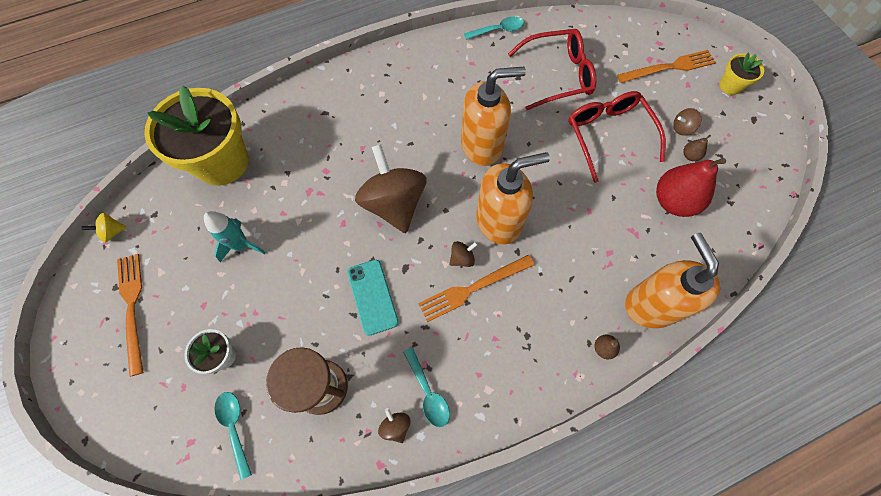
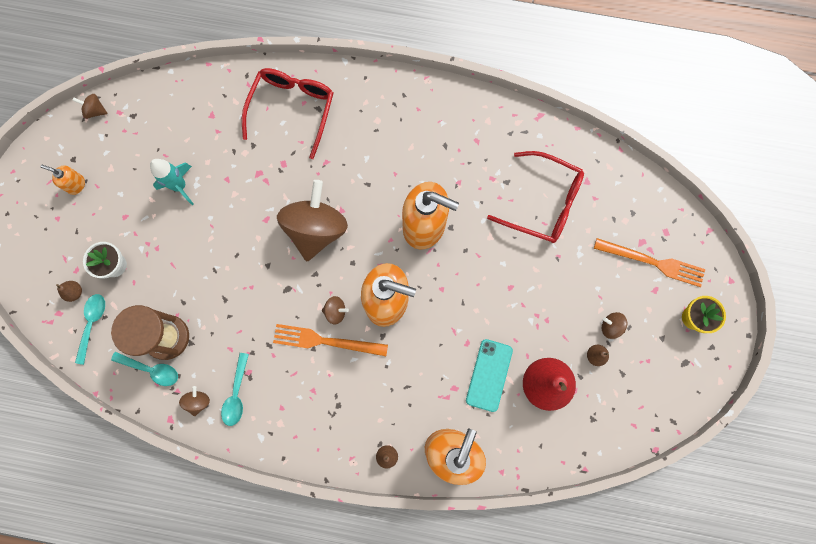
camera: 35 degrees right, 10 degrees up
(112, 232) = (95, 111): yellow spinning top -> brown spinning top
(132, 308) = (76, 184): orange fork -> orange soap dispenser
(195, 409) = (75, 292): none -> brown pear
(222, 162) = (209, 102): yellow flower pot -> none
(372, 296) = (247, 295): turquoise phone -> turquoise phone (489, 375)
(498, 30) = (526, 122): turquoise spoon -> turquoise spoon (151, 369)
(608, 135) = (540, 289): red glasses -> red glasses (292, 109)

